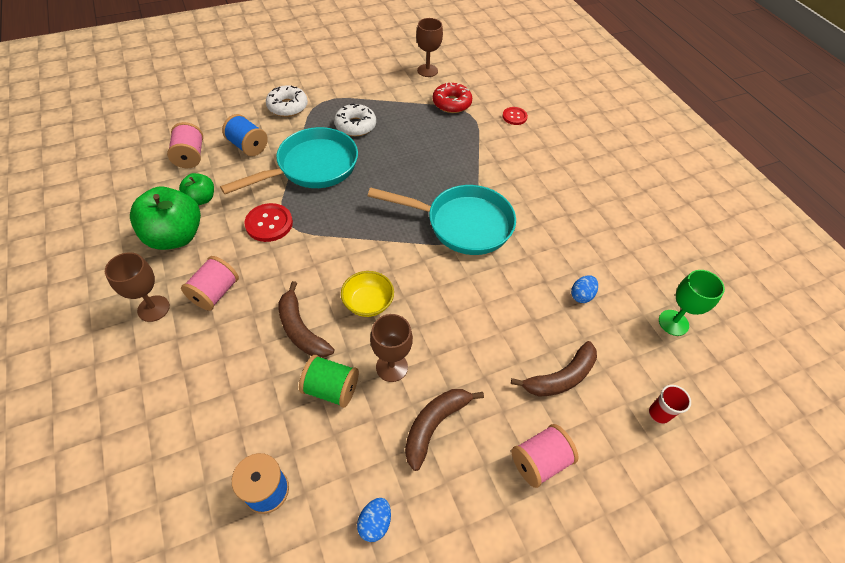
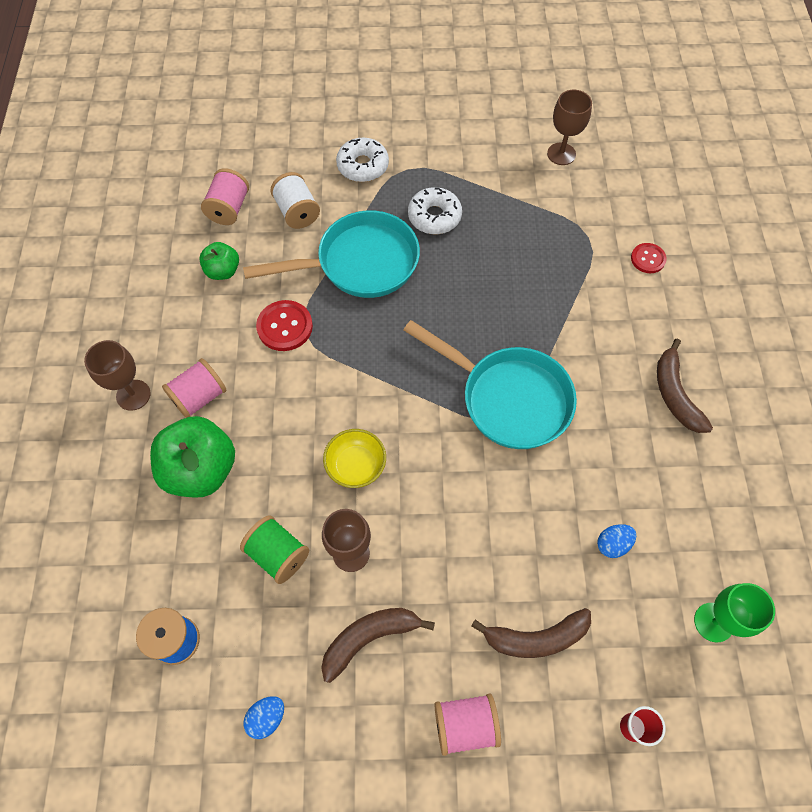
camera: 25 degrees right, 10 degrees up
(175, 236) = (181, 312): green apple -> green apple (201, 470)
(248, 146) = (297, 212): blue spool -> white spool
(301, 329) = (272, 473): brown banana -> brown banana (675, 394)
(451, 103) = (571, 215): red donut -> none

